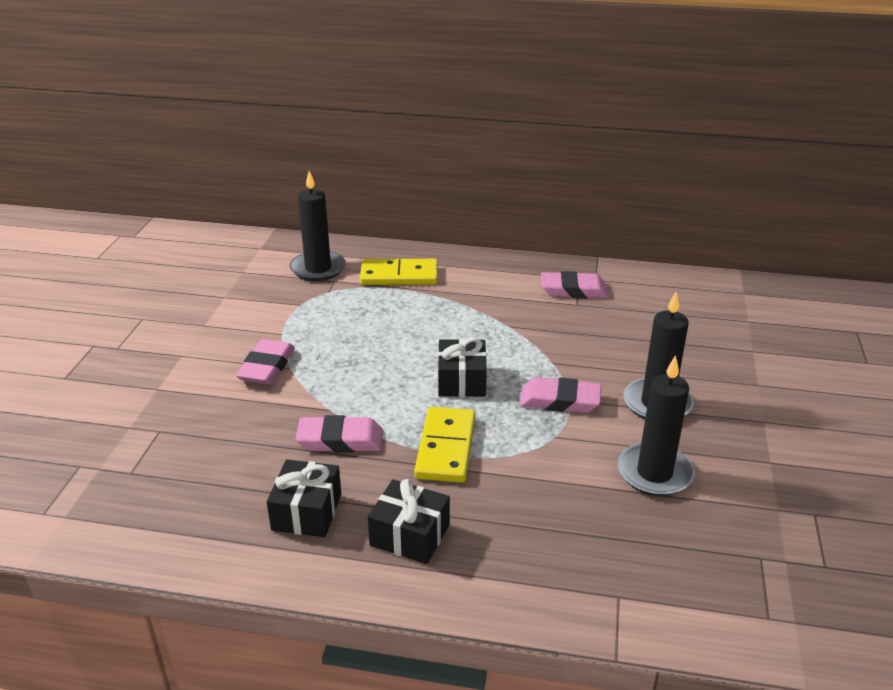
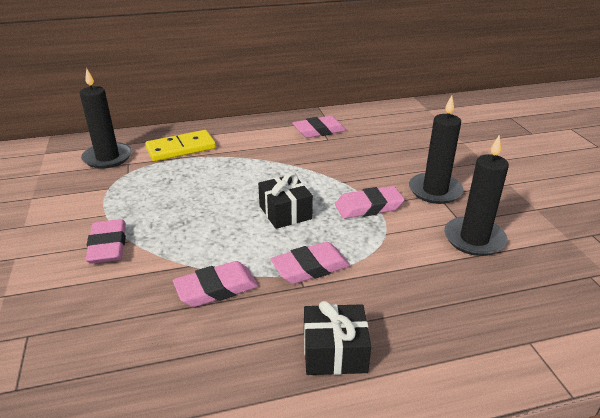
camera: 25 degrees left, 0 degrees up
(306, 512) = (227, 364): black gift -> none
(445, 448) = (310, 267): yellow domino -> pink eraser

